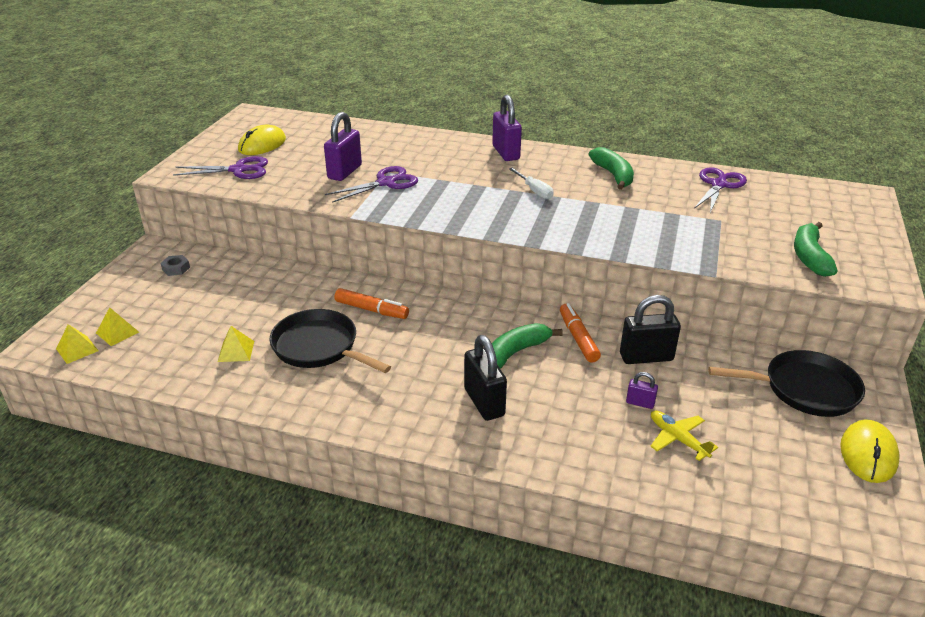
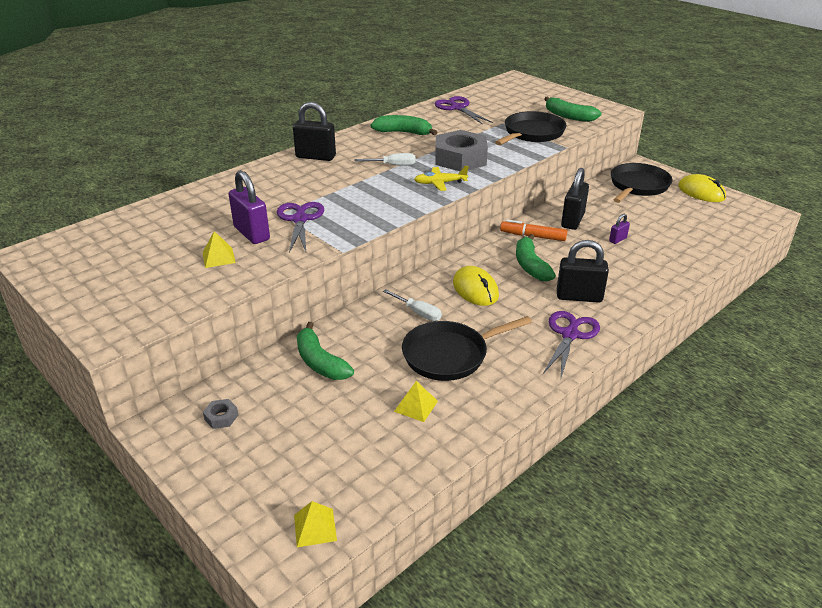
camera: 60 degrees left, 0 degrees up
(117, 332) = (309, 487): yellow pyramid -> yellow pyramid (218, 257)
(239, 170) = (164, 290): purple scissors -> purple scissors (570, 334)
(262, 145) = (123, 264): yellow mouse -> yellow mouse (475, 289)
(265, 285) = (320, 362): none -> green banana
(371, 310) = (418, 312): orange marker -> white screwdriver
(505, 153) = (315, 157): purple padlock -> black padlock
(595, 220) = (460, 158): none -> grey nut
(677, 439) = (659, 240): yellow plane -> yellow plane (440, 183)
(720, 245) = (532, 133): none -> black pan

